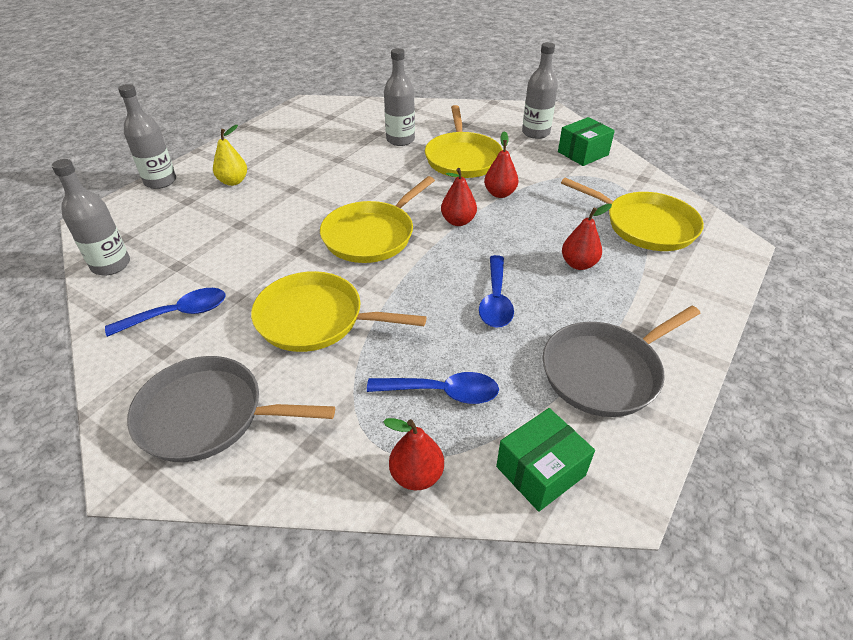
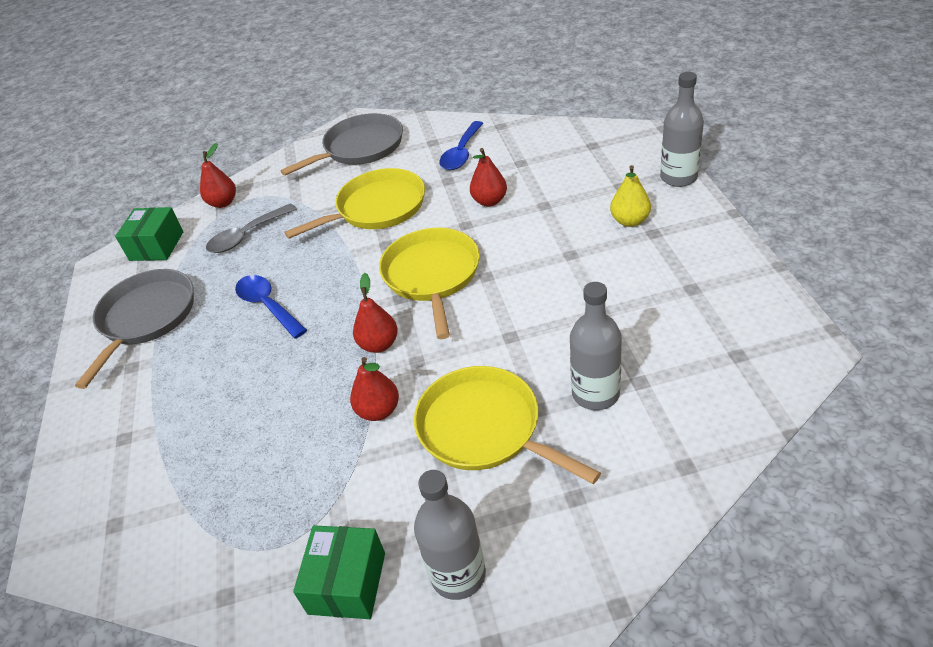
camera: 140 degrees right, 0 degrees up
(111, 265) = (558, 135): grey bottle -> none
(442, 392) = (247, 236): blue spoon -> grey spoon
(578, 264) = (223, 388): red pear -> red pear (489, 201)
(645, 225) = (179, 497): yellow pan -> none

